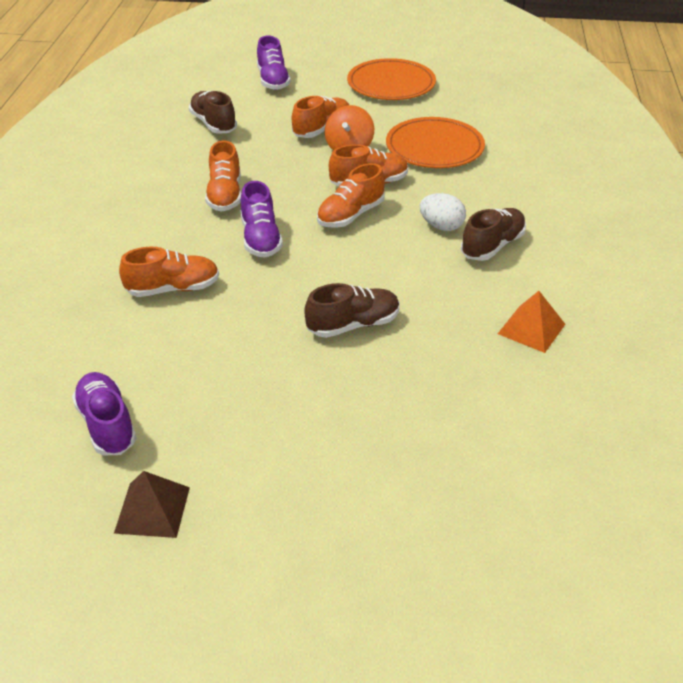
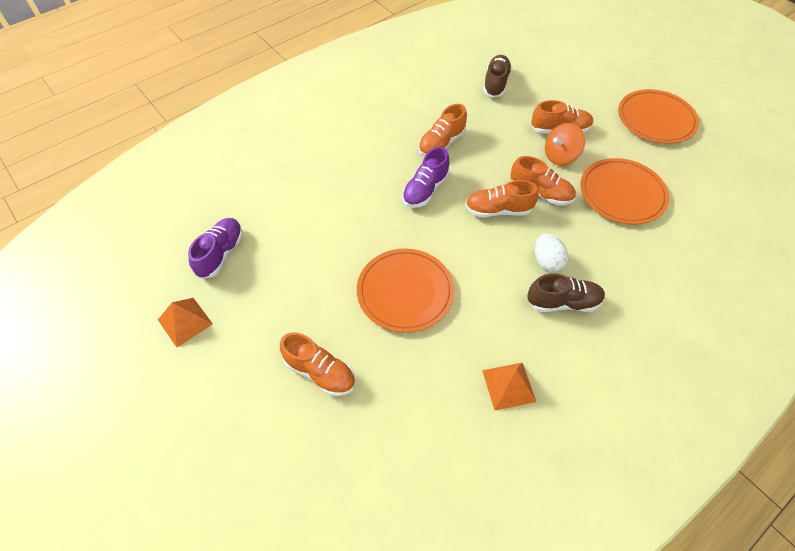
camera: 45 degrees right, 15 degrees up
(152, 509) = (185, 321): brown pyramid -> orange pyramid
(173, 289) = (341, 191): orange shoe -> orange shoe (320, 372)
(273, 80) = (573, 69): purple shoe -> none
(353, 325) = (405, 292): brown shoe -> orange plate

